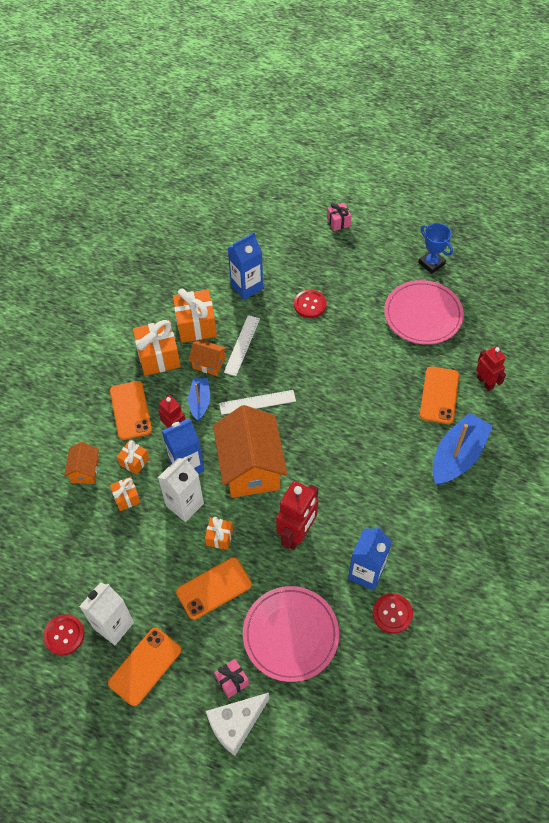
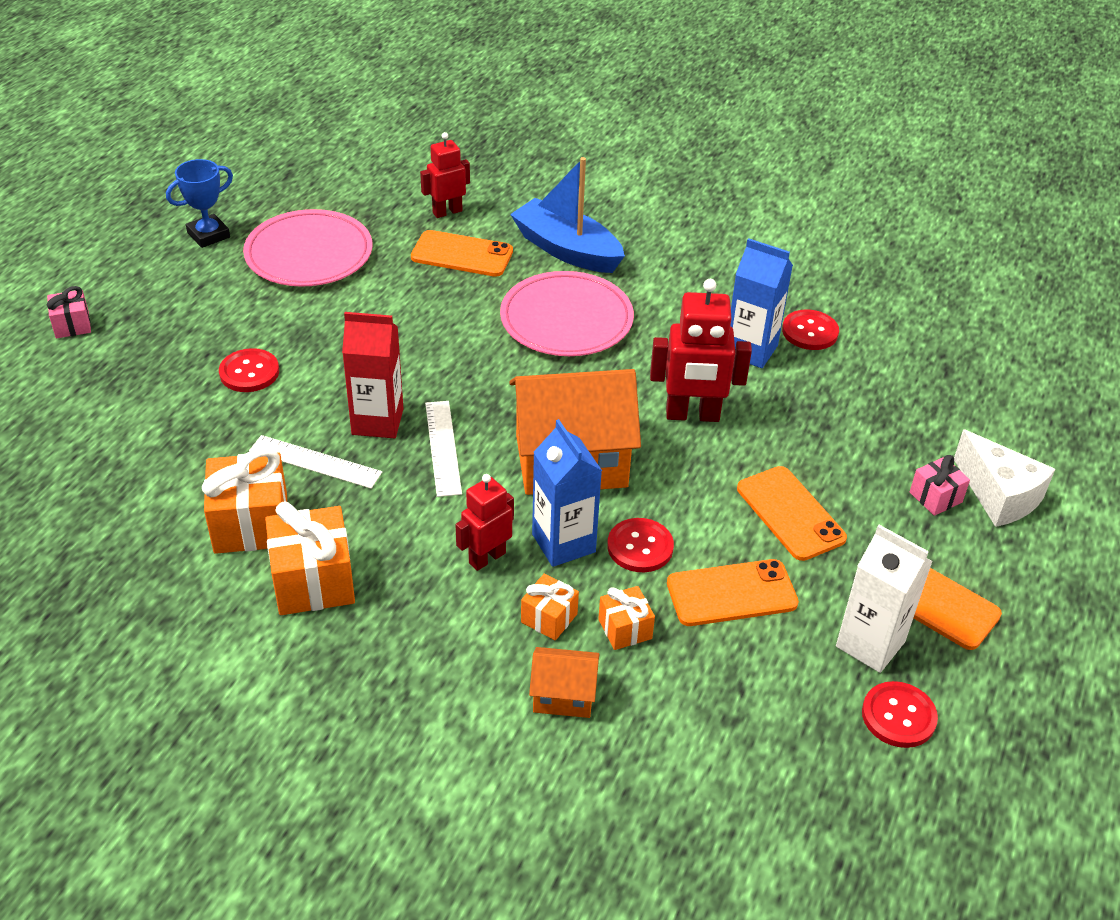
camera: 90 degrees left, 15 degrees down
(131, 410) = (433, 624): orange phone -> orange phone (731, 593)
(185, 504) = (640, 547): white carton -> red button
(200, 402) = (430, 522): blue boat -> none
(208, 363) = (346, 508): orange house -> none
(219, 537) = (700, 504): orange gift -> none
(247, 287) = (180, 450): blue carton -> none
(275, 369) = (377, 421): none -> red carton
(290, 634) = (854, 431): pink plate -> pink plate (566, 319)
(297, 534) = (692, 415): red robot -> red robot turned 150 degrees clockwise

